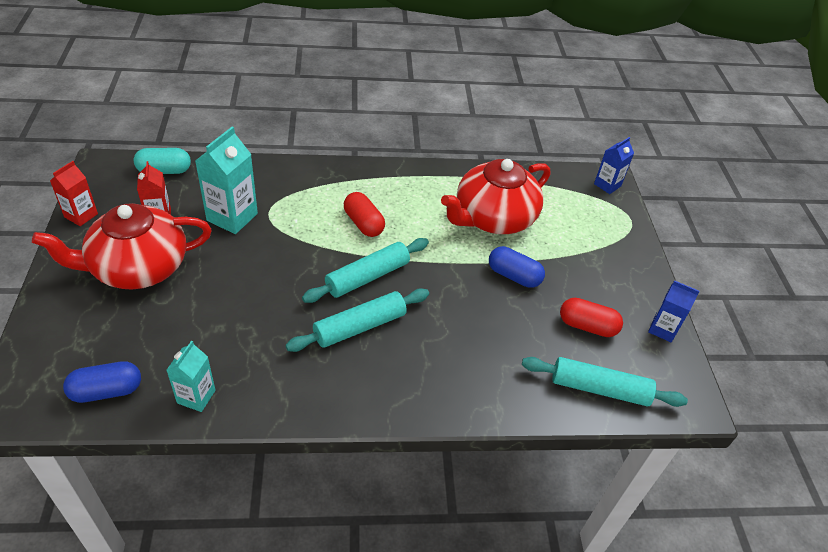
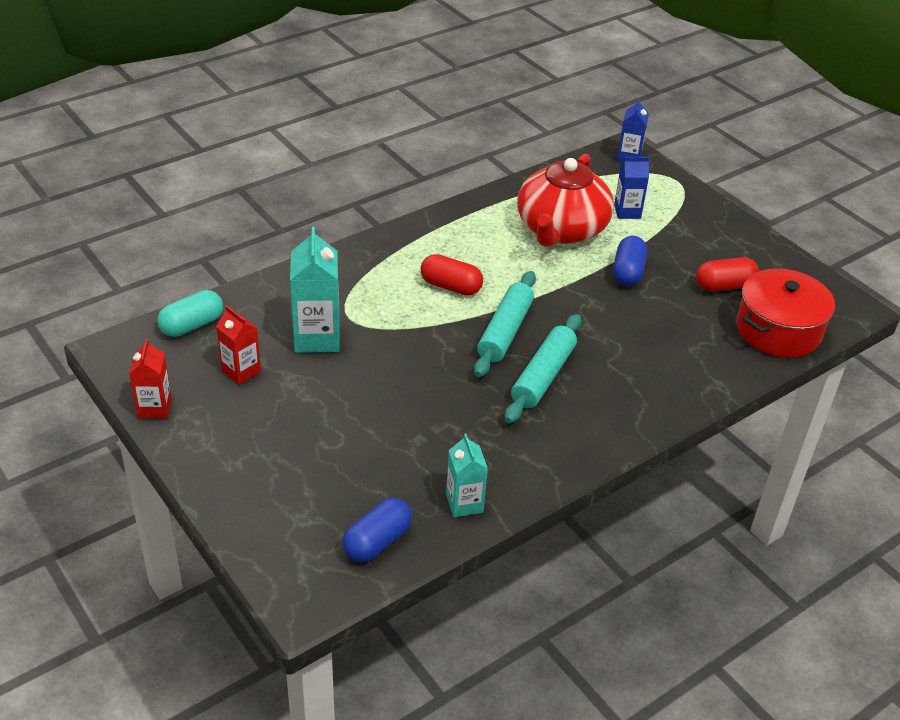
camera: 30 degrees left, 5 degrees down
(138, 267) = (277, 426): red teapot -> none
(514, 276) = (628, 272): blue capsule -> blue capsule turned 75 degrees counterclockwise
(599, 389) = (778, 330): turquoise rolling pin -> red pot
(662, 329) = (782, 261): blue carton -> blue carton (627, 212)

